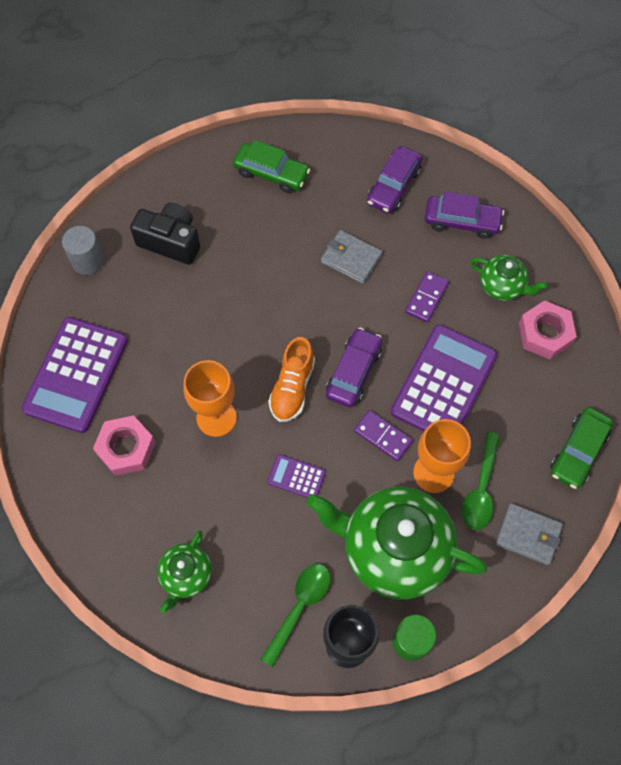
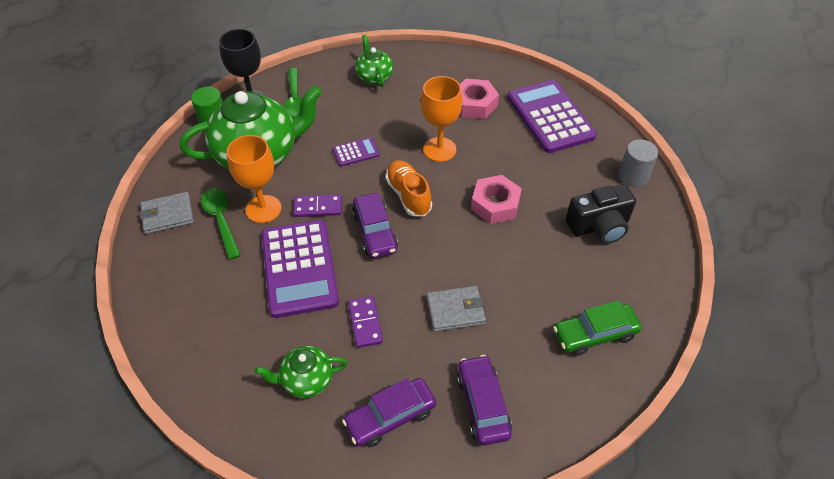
camera: 140 degrees right, 15 degrees down
(545, 334) = (239, 364): pink nut -> pink nut (495, 204)
(578, 451) = (156, 290): green car -> none

